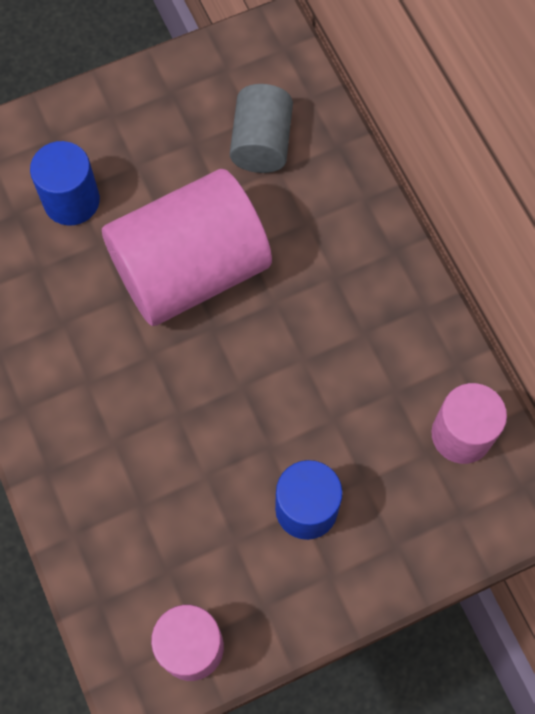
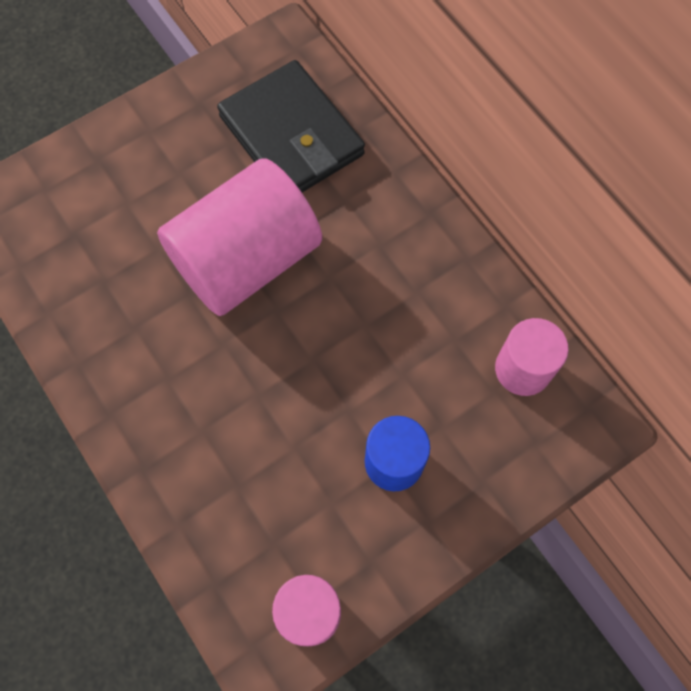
camera: 10 degrees left, 0 degrees up
(71, 201) = (124, 214): blue cylinder -> none
(261, 143) = (291, 136): grey cylinder -> black wallet

